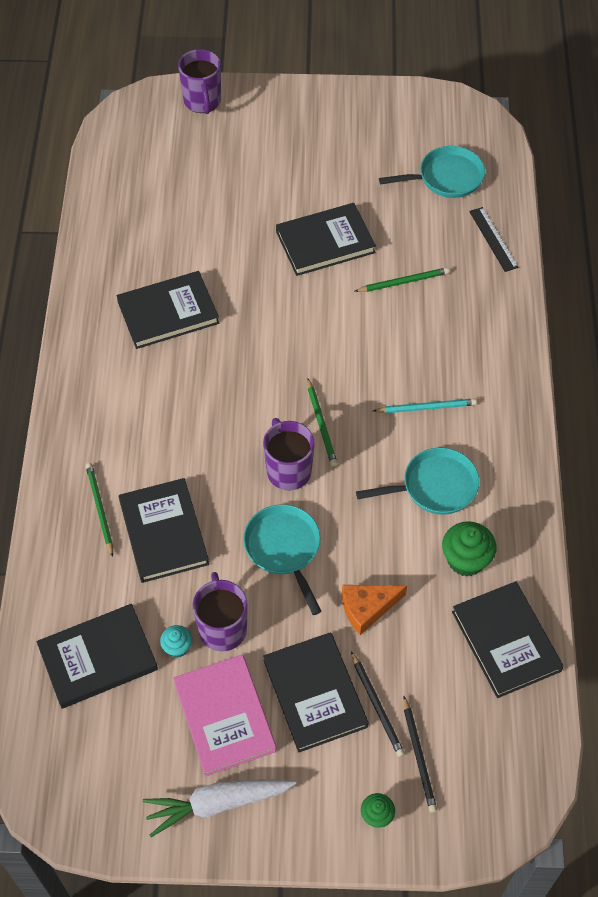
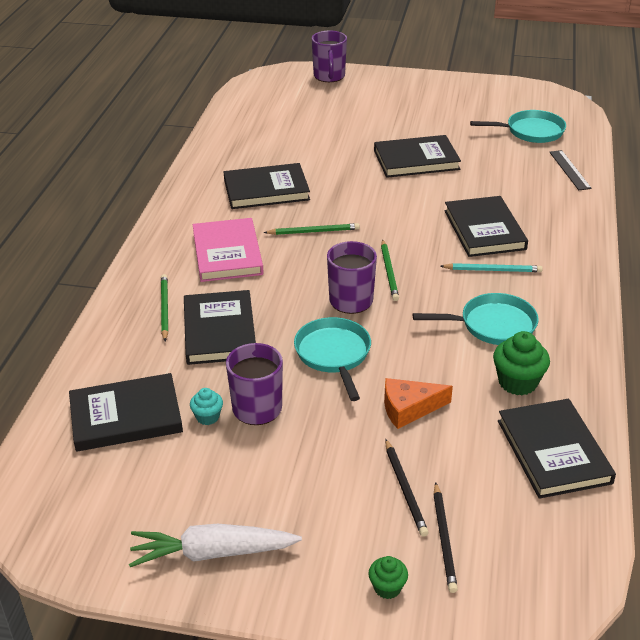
camera: 10 degrees right, 20 degrees down
(225, 716) = (240, 478): pink book -> pink book (227, 253)
(315, 693) = (340, 471): black book -> black book (484, 230)
(403, 282) = (482, 189): green pencil -> green pencil (313, 231)

